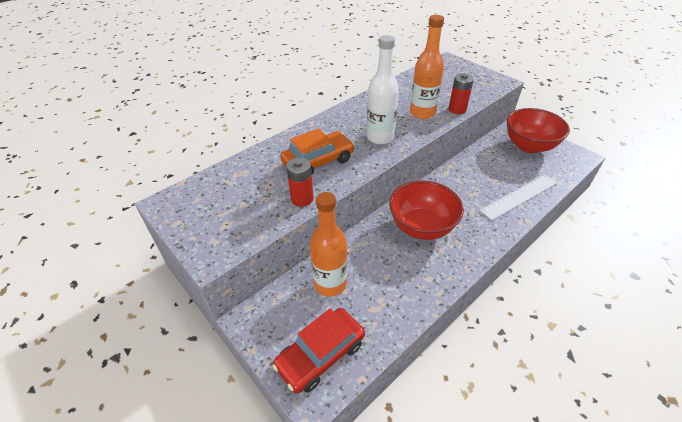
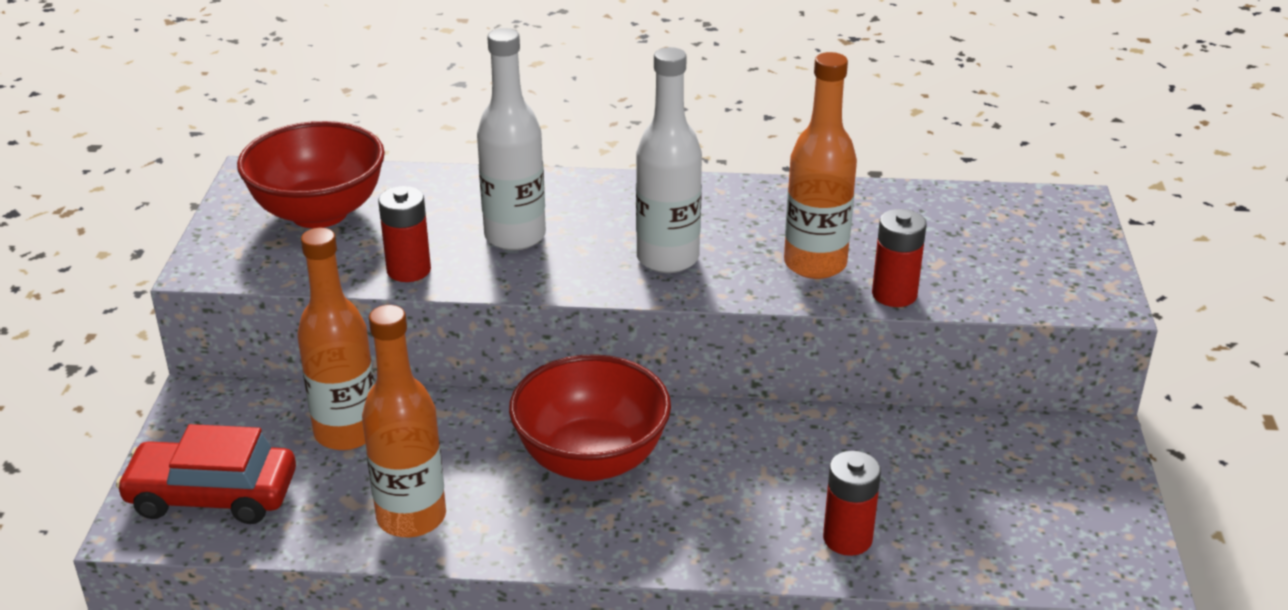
camera: 45 degrees right, 10 degrees down
(318, 161) = (515, 236): orange car -> white bottle
(404, 295) = (411, 517): none -> orange bottle
(519, 196) = (847, 538): white ruler -> red battery
(529, 146) = (1049, 483): red bowl -> red bowl (319, 213)

